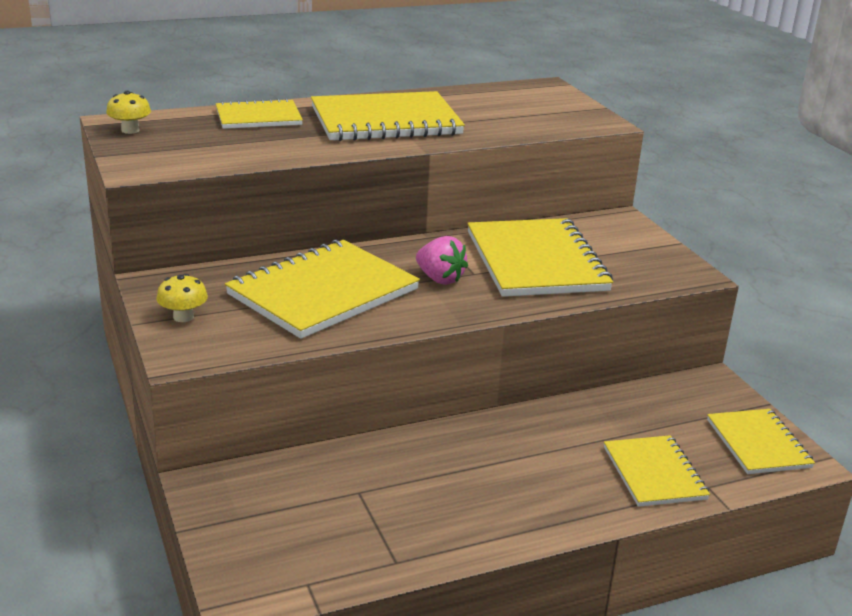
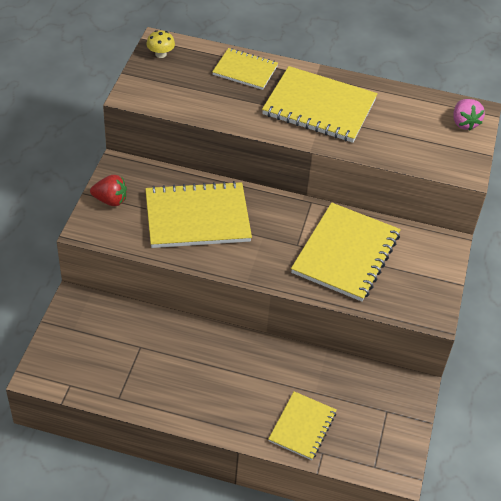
camera: 35 degrees right, 20 degrees up
(183, 317) = (110, 200): yellow mushroom -> red strawberry
(440, 279) = (272, 239): pink strawberry -> pink strawberry (464, 123)
(758, 444) = (387, 444): yellow notebook -> none

